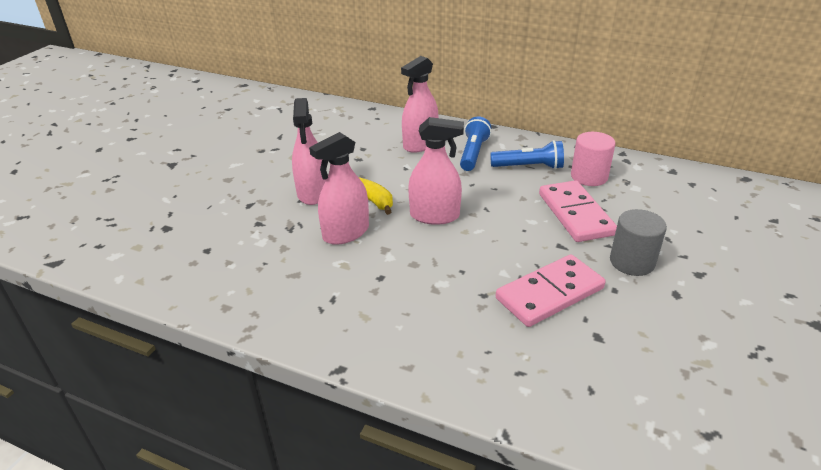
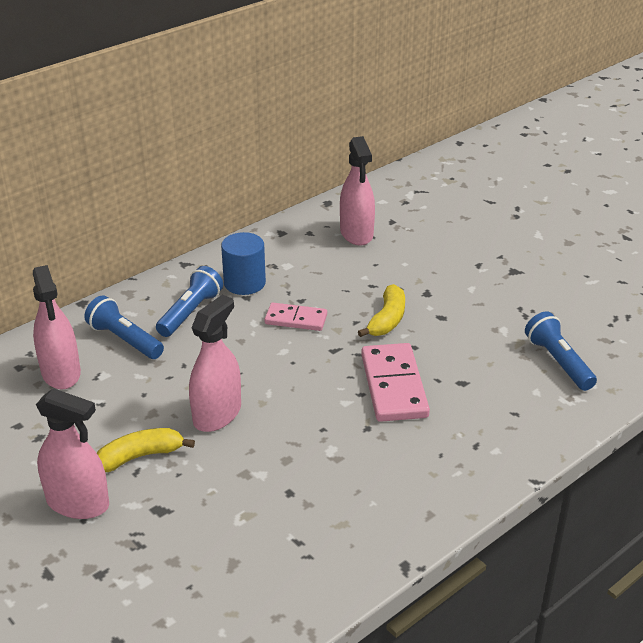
camera: 65 degrees left, 0 degrees up
(346, 233) = (189, 496): pink spray bottle -> pink spray bottle (356, 233)
(575, 214) = (296, 319): pink domino -> pink domino, size x0.61
(589, 176) = (244, 283): pink cylinder -> blue cylinder
(632, 262) = (387, 320): grey cylinder -> yellow banana
(707, 404) = (558, 362): none -> blue flashlight

